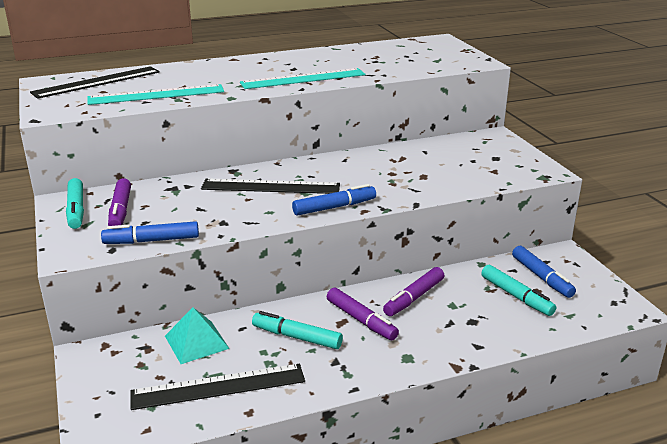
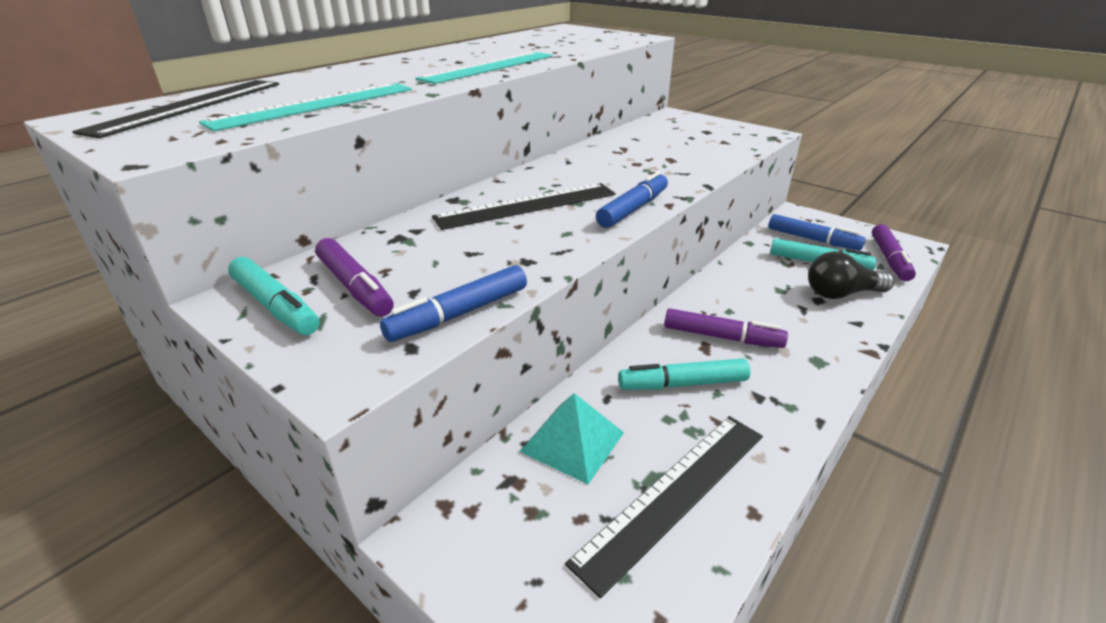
camera: 30 degrees left, 5 degrees up
(414, 297) = (738, 294): purple marker -> purple marker (889, 259)
(497, 323) = (841, 294): none -> black light bulb

